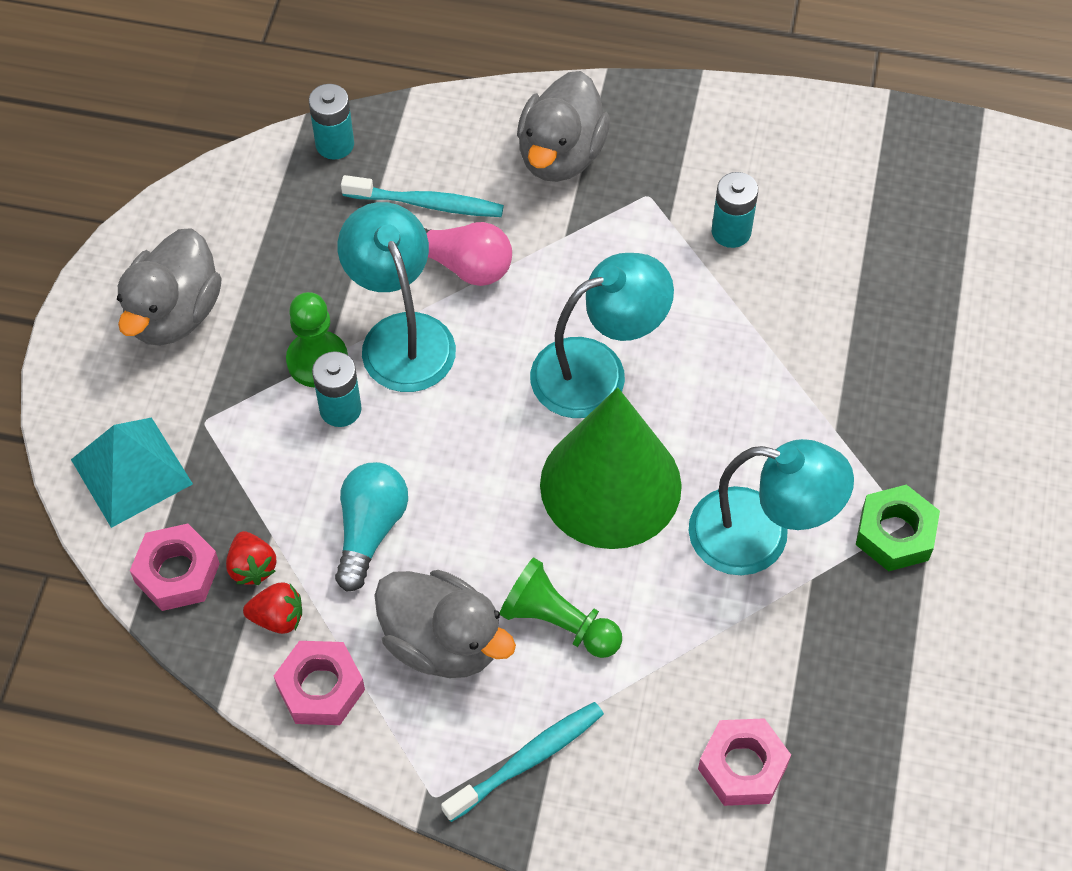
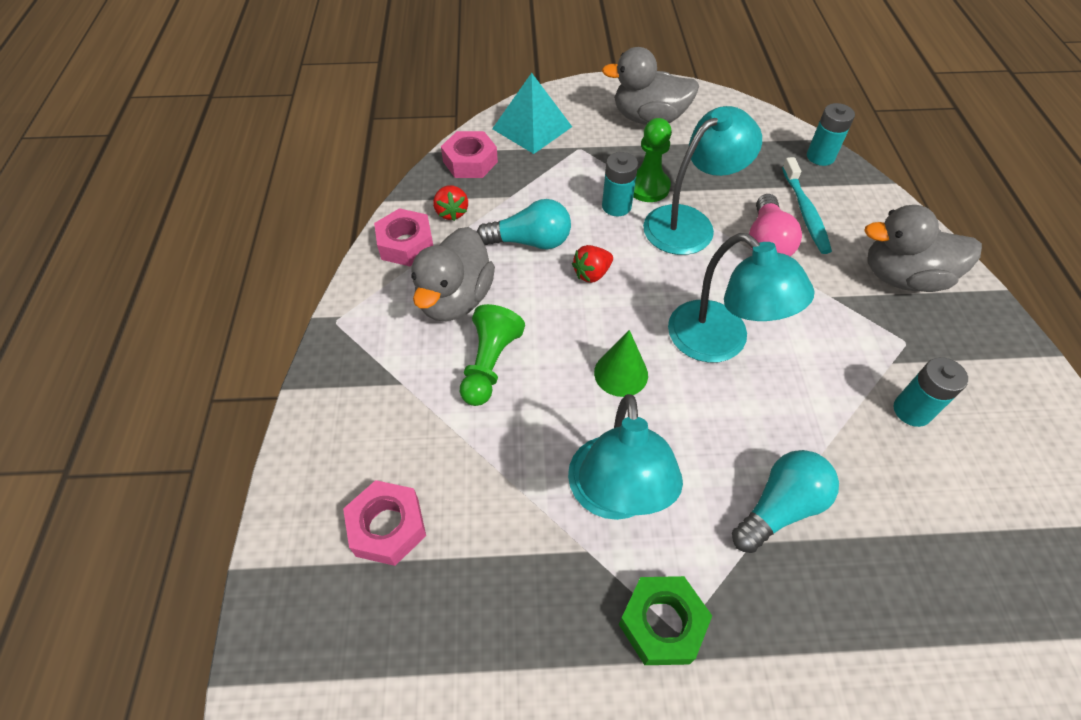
camera: 75 degrees right, 5 degrees down
(252, 567) = (484, 192): red strawberry -> red strawberry (592, 274)
(527, 760) = (370, 369): turquoise toothbrush -> none
(610, 485) = (621, 373): green cone -> green cone, size x0.46
(806, 392) = (780, 507): none -> turquoise light bulb

